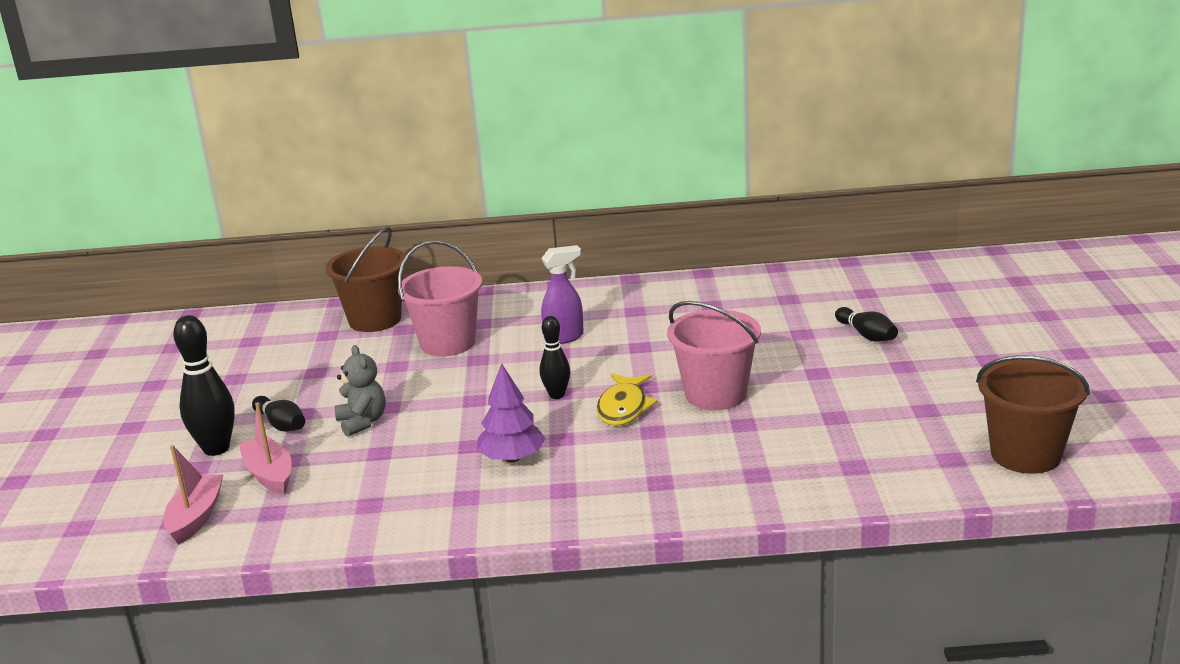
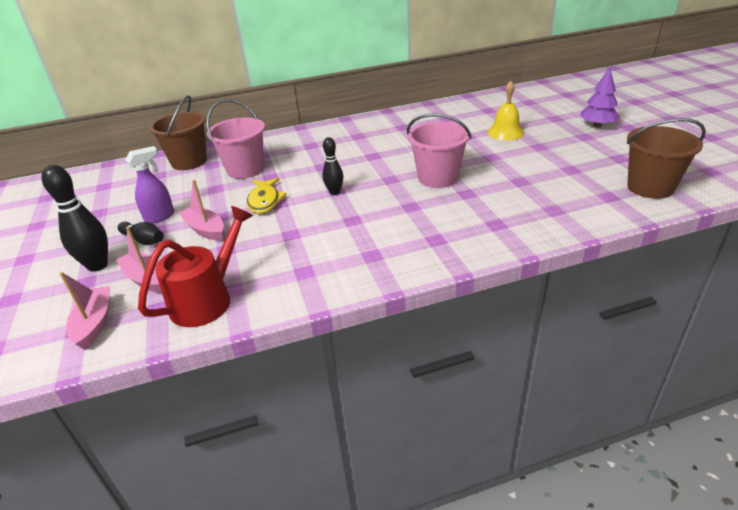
camera: 15 degrees left, 10 degrees up
(335, 510) = (208, 298): none -> red watering can
(362, 422) = (205, 229): grey teddy bear -> pink boat
(512, 458) = (325, 239): purple tree -> purple tree (597, 125)
(565, 337) = (321, 156): purple spray bottle -> purple spray bottle (160, 217)
(624, 408) = (383, 194): yellow fish -> yellow fish (265, 201)
(866, 335) = (505, 132): black bowling pin -> yellow bell

